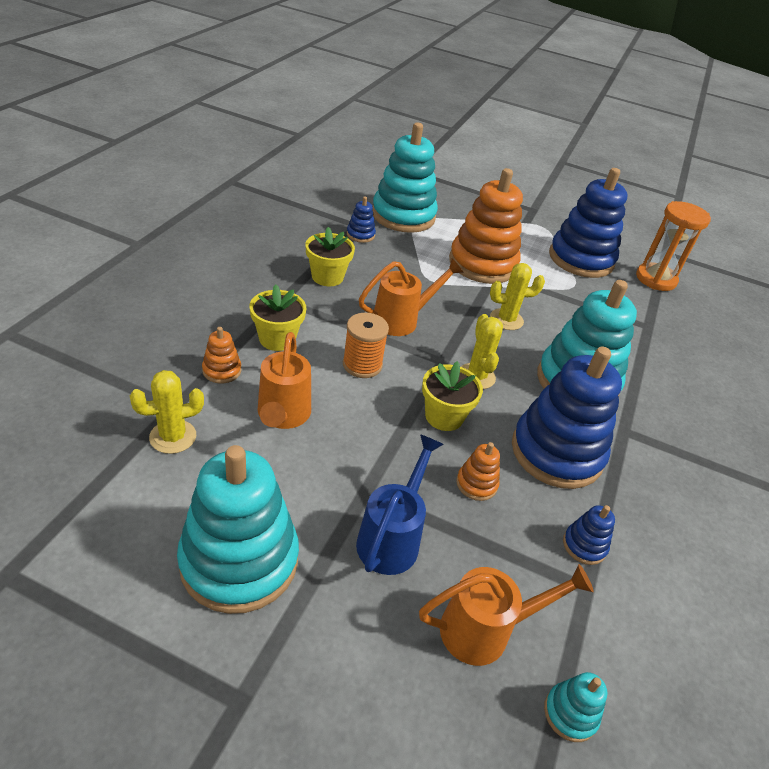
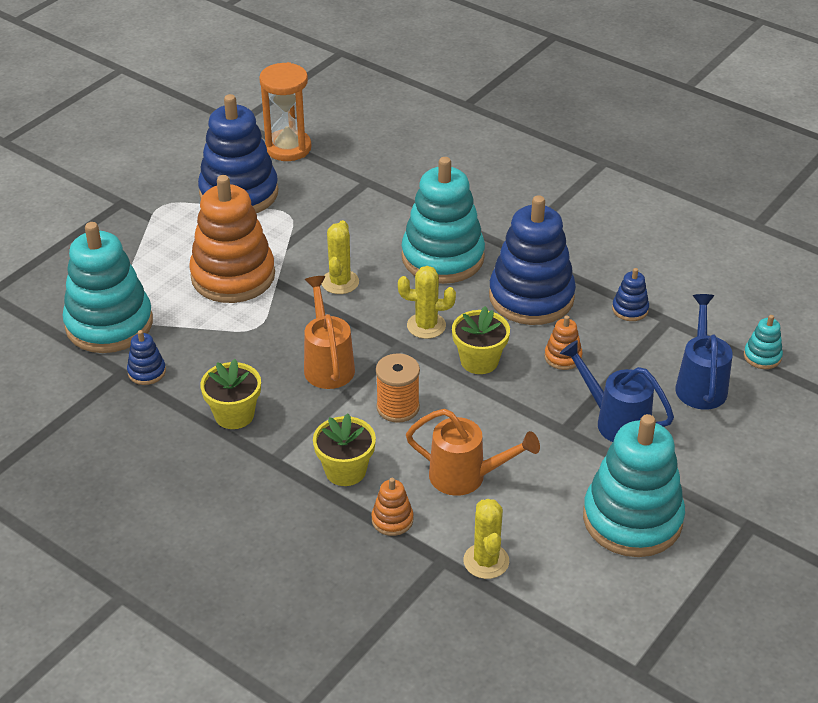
camera: 70 degrees left, 0 degrees up
(484, 630) = (700, 384): orange watering can -> blue watering can

